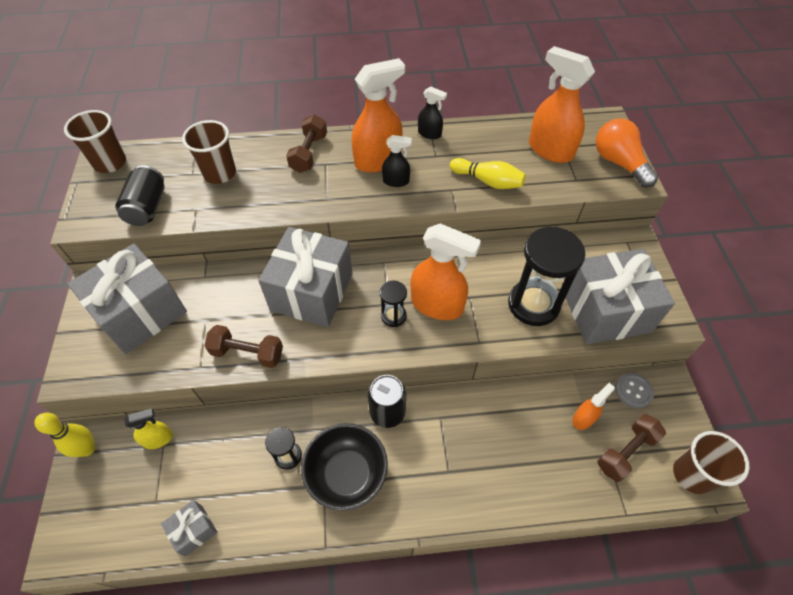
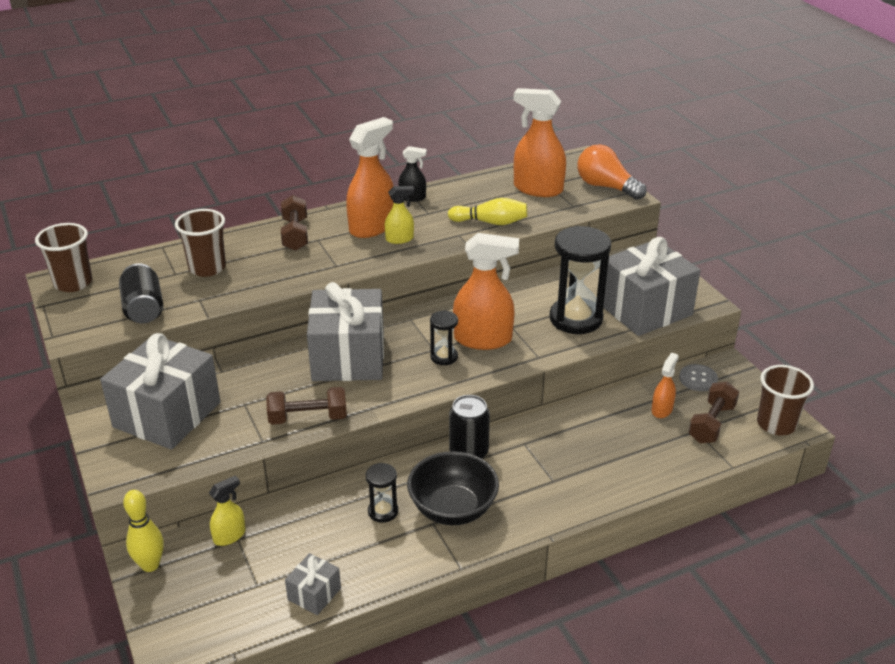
camera: 20 degrees left, 20 degrees down
(396, 181) = (400, 239): black spray bottle -> yellow spray bottle

